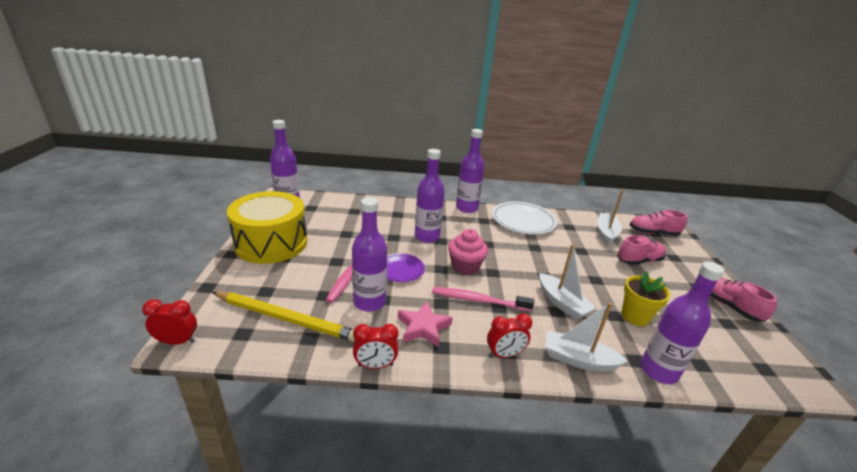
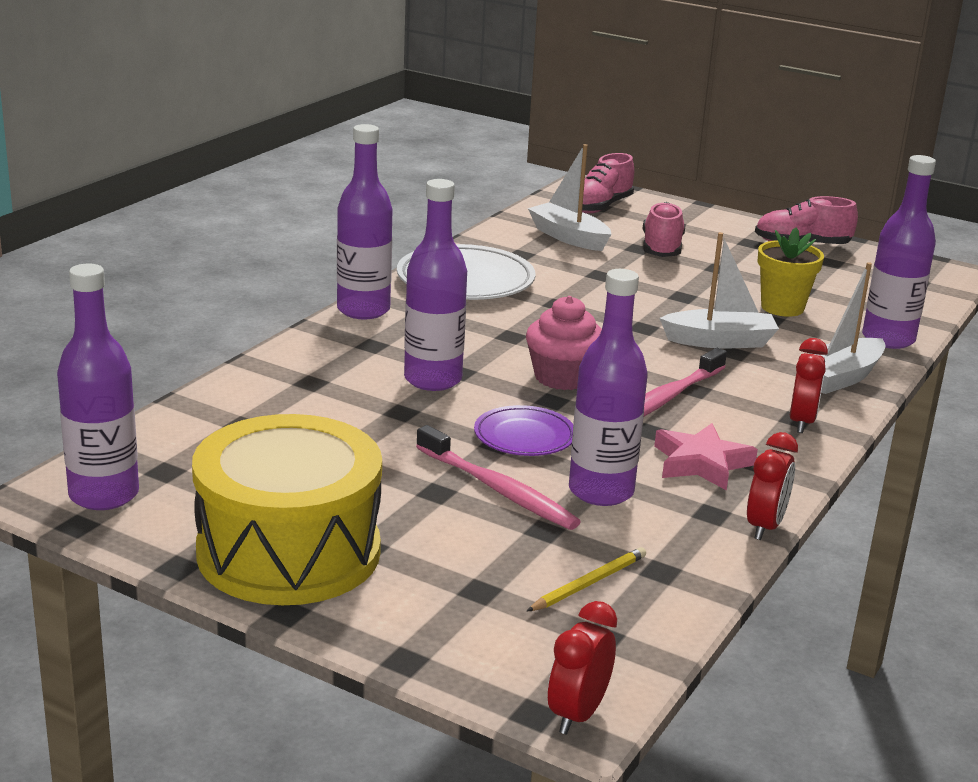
camera: 60 degrees left, 5 degrees down
(286, 318) = (589, 583): yellow pencil -> yellow pencil, size x0.47

